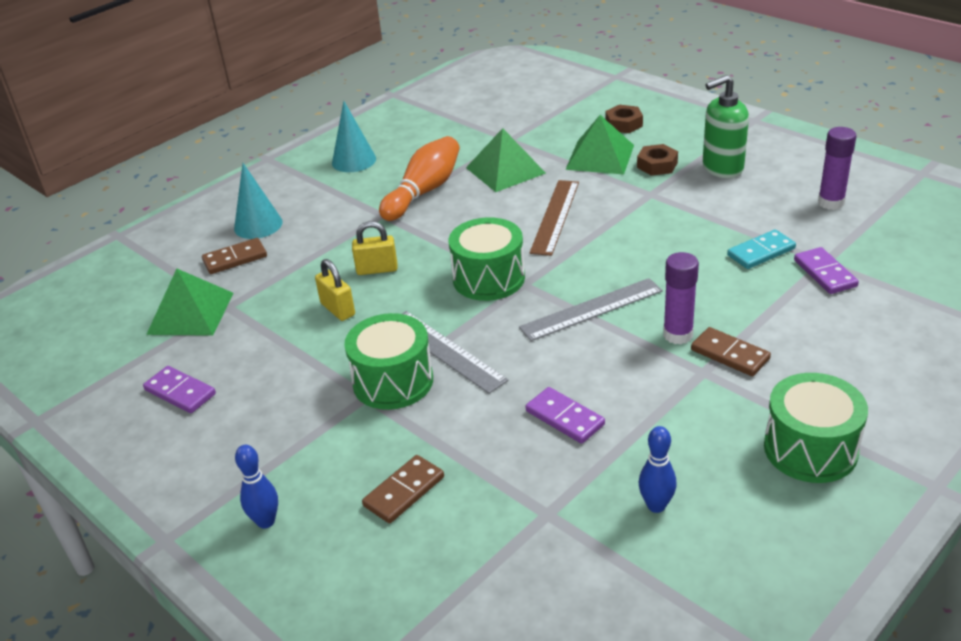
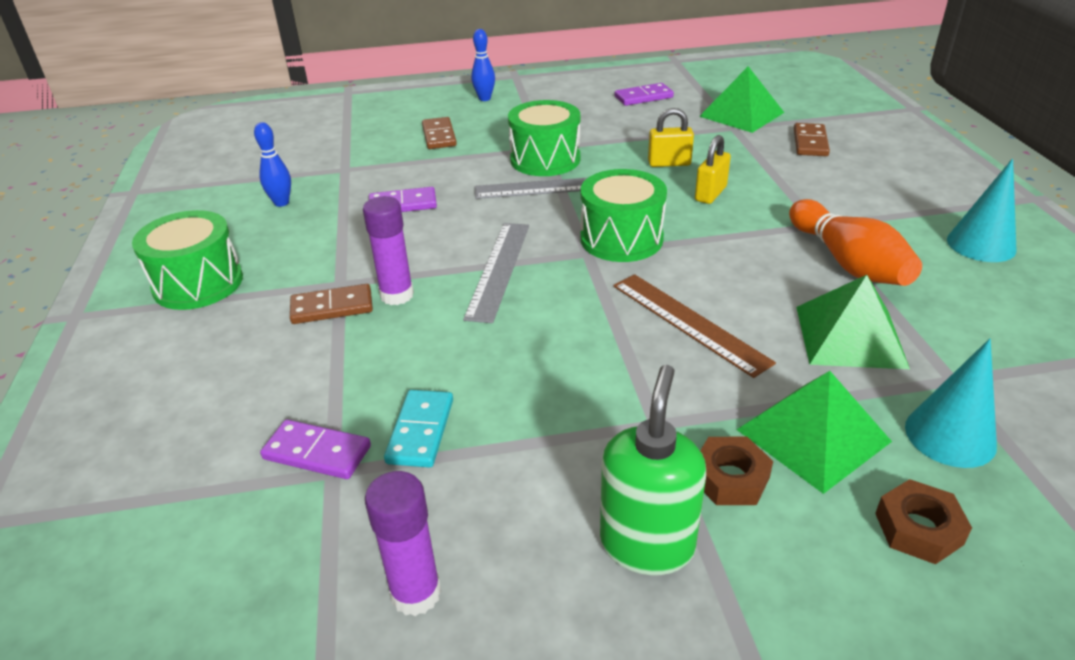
camera: 125 degrees right, 0 degrees up
(258, 225) = (866, 163): turquoise cone -> turquoise cone (950, 436)

